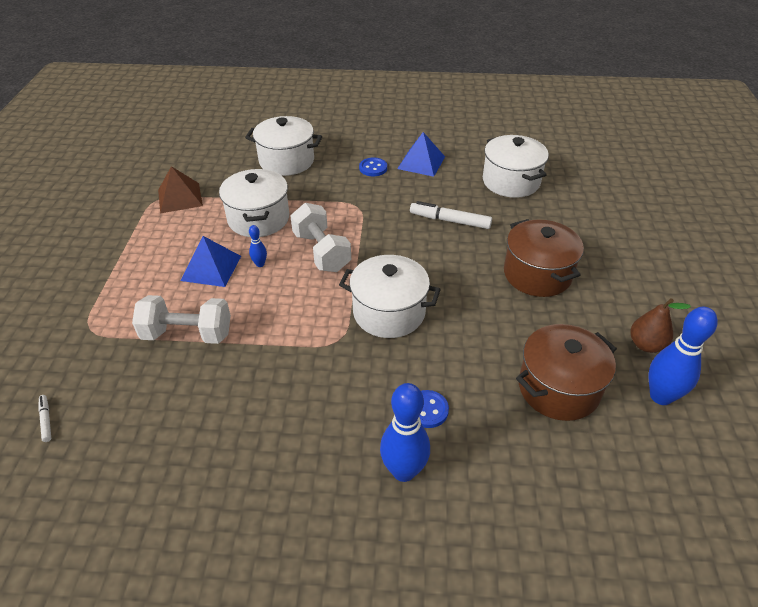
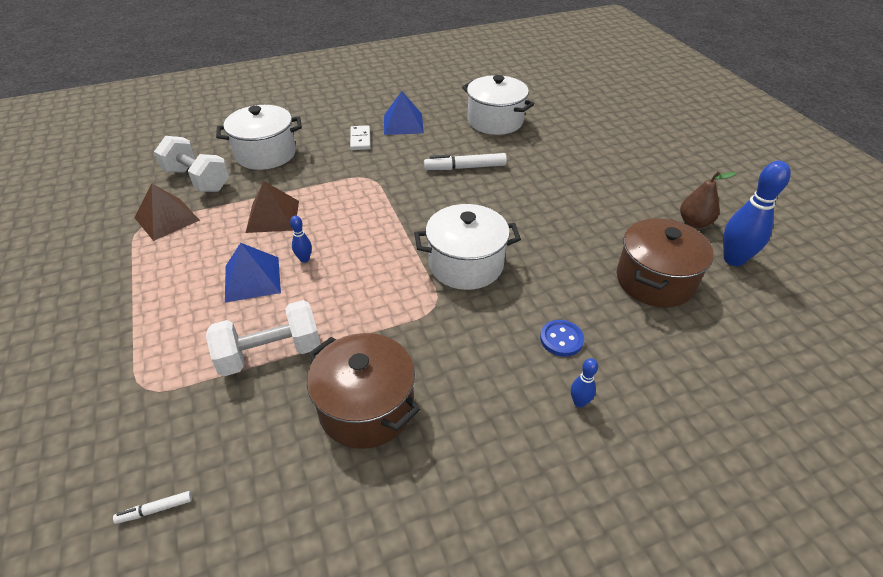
camera: 25 degrees left, 0 degrees up
(46, 420) = (155, 509): white marker -> white marker turned 60 degrees counterclockwise
(258, 219) = (273, 216): white pot -> brown pyramid
(321, 252) = (361, 229): white dumbbell -> white dumbbell (197, 180)
(373, 168) = (360, 139): blue button -> white domino
(404, 471) = (579, 402): blue bowling pin -> blue bowling pin, size x0.48
(537, 274) = (571, 192): brown pot -> brown pot (366, 408)

